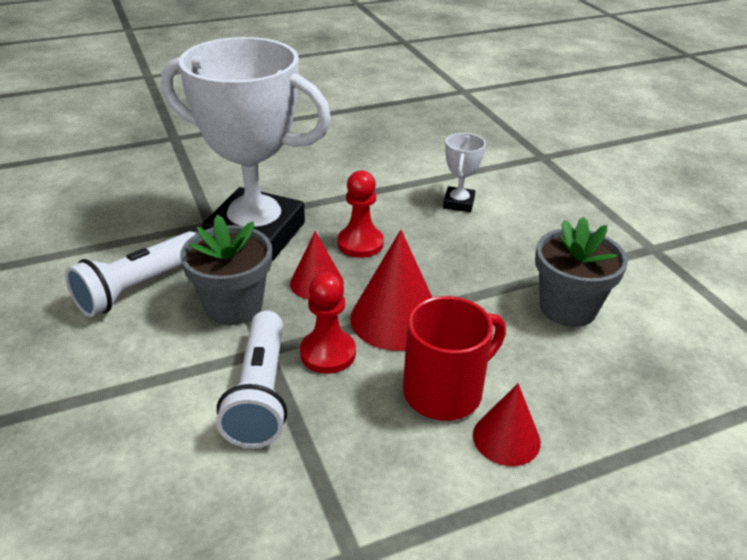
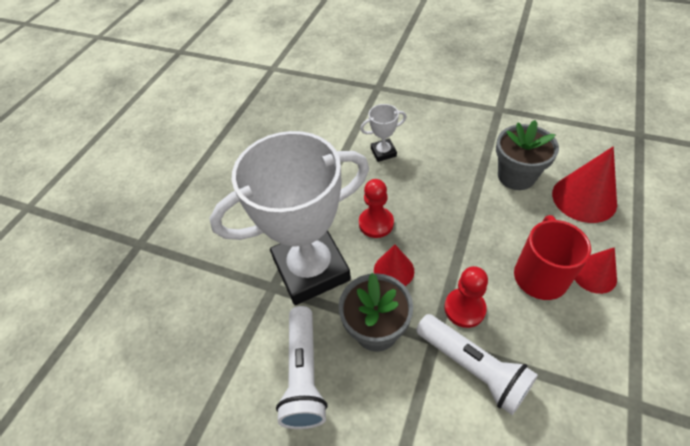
camera: 40 degrees left, 15 degrees up
(396, 319) = (461, 255): red cone -> red cone (584, 198)
(458, 203) = (383, 152): white trophy -> white trophy turned 75 degrees counterclockwise

